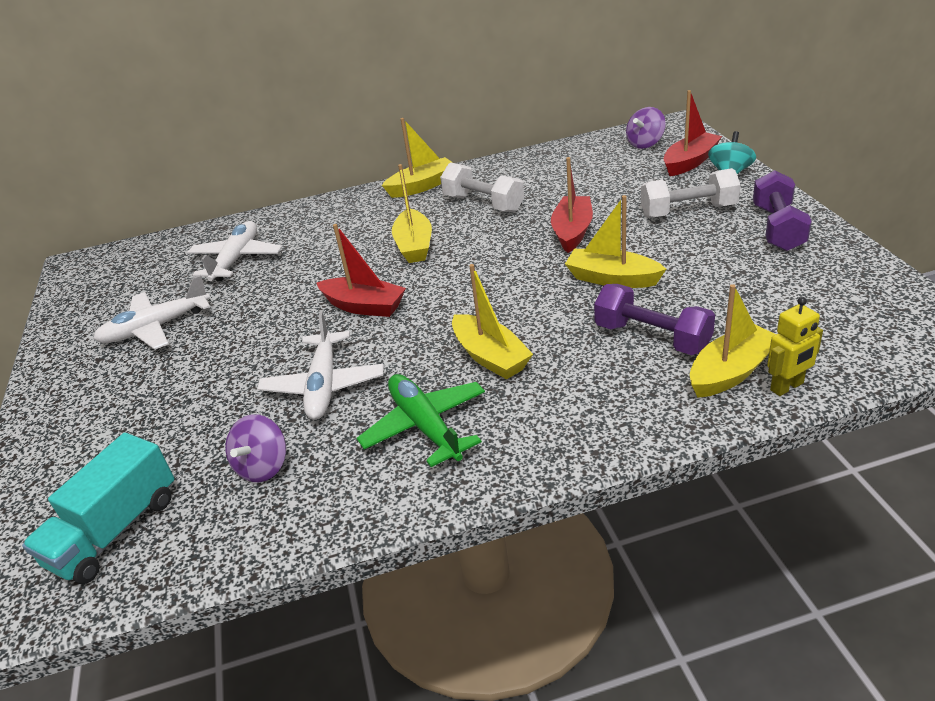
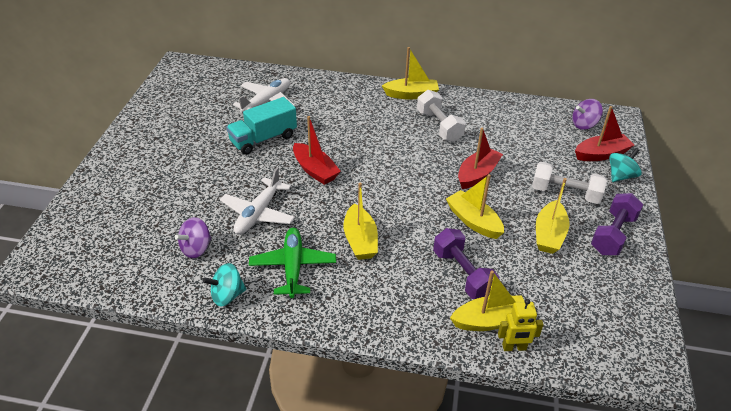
camera: 20 degrees right, 5 degrees up
(115, 531) = (106, 249): turquoise truck -> turquoise truck (263, 139)
(155, 328) = (195, 131): white plane -> none
(357, 504) = (227, 296): none -> turquoise spinning top
(414, 246) = (374, 139): yellow boat -> yellow boat (549, 235)

